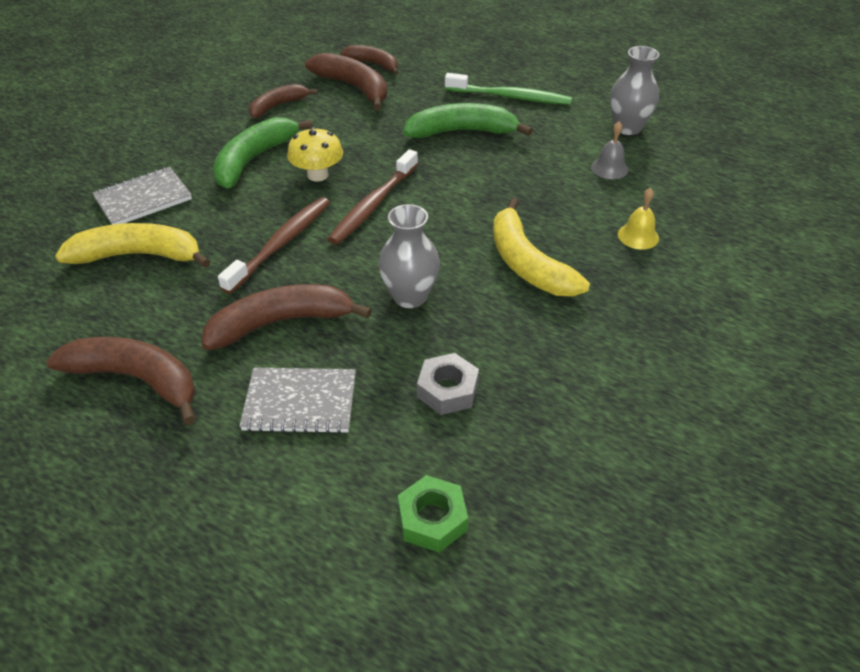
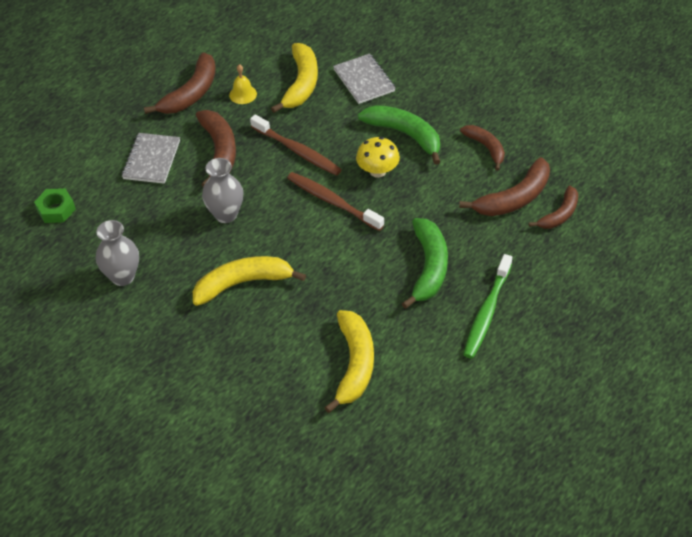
camera: 100 degrees right, 5 degrees up
(447, 390) = (139, 225): grey nut -> none
(609, 168) = (354, 364): grey bell -> yellow banana
(627, 128) = (419, 395): grey vase -> grey vase (123, 276)
(638, 236) = (257, 360): yellow bell -> yellow bell (243, 94)

